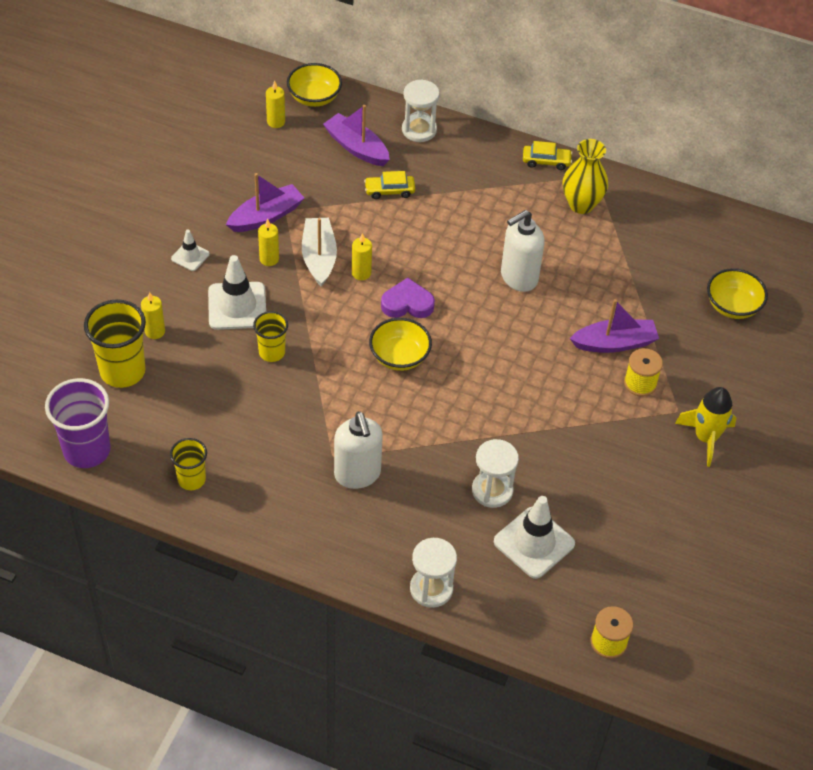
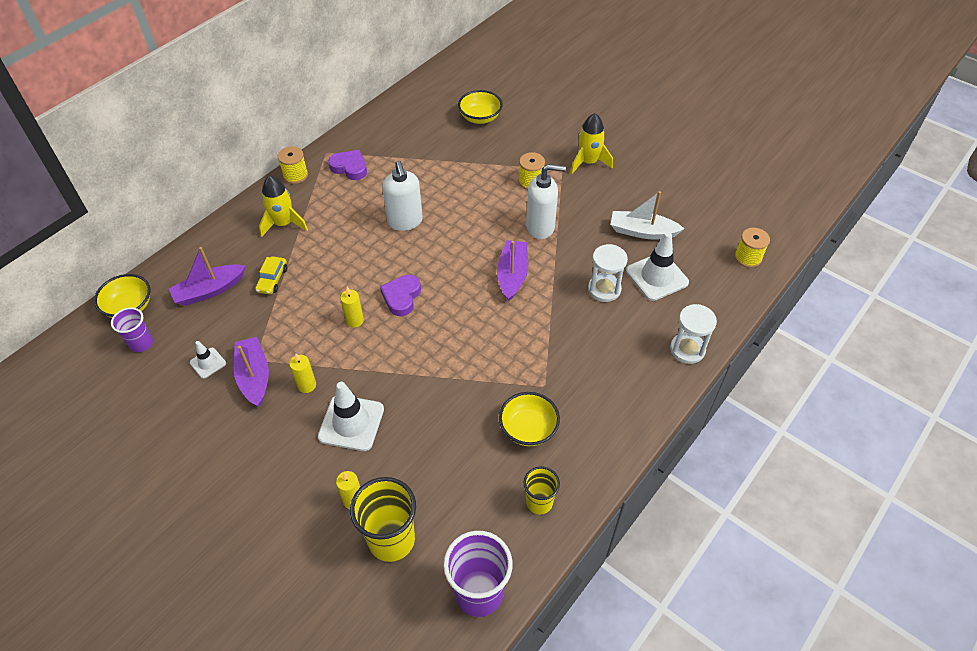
camera: 70 degrees left, 0 degrees up
(190, 256) = (272, 450): white traffic cone -> white traffic cone (208, 363)
(272, 352) = (416, 406): yellow cup -> none
(276, 122) = (141, 343): yellow candle -> purple cup
(319, 257) = (323, 347): white boat -> white boat (642, 232)
(357, 474) = (566, 372): white soap dispenser -> white soap dispenser (540, 227)
(399, 356) = (455, 315): yellow bowl -> yellow bowl (528, 429)
(419, 130) = (215, 243): white hourglass -> none
(470, 175) = (283, 224): none -> yellow rocket
(546, 161) = (295, 175): yellow car -> yellow spool
(581, 204) = (349, 167): yellow vase -> purple heart
(614, 343) = (490, 185): purple boat -> purple boat (512, 275)

